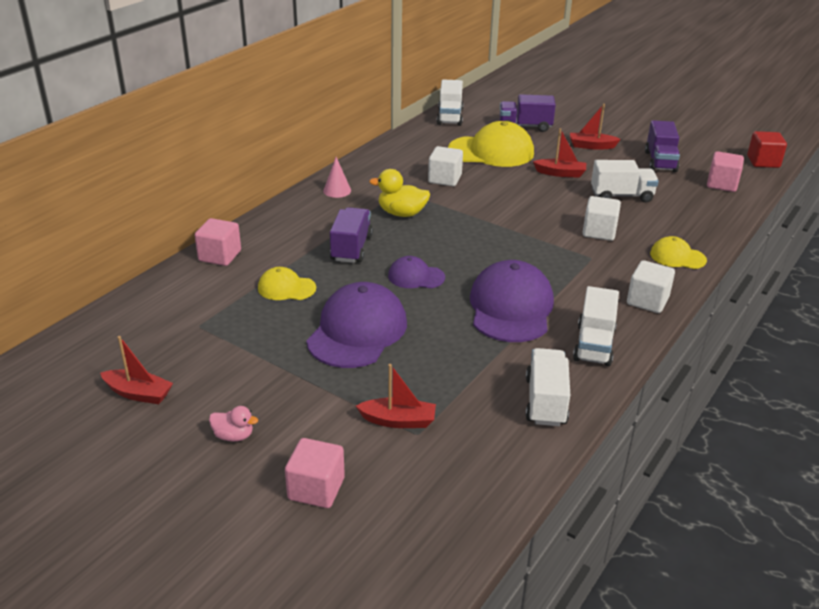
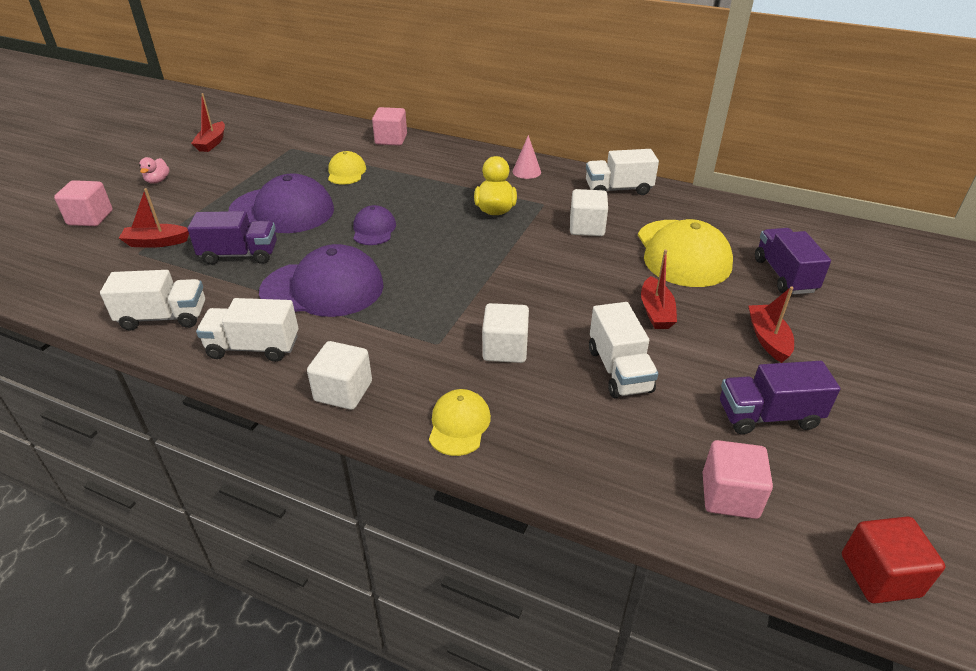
camera: 80 degrees right, 5 degrees up
(351, 248) = (418, 192): purple truck -> purple truck (239, 255)
(398, 421) = (156, 242): red boat -> red boat turned 90 degrees clockwise
(450, 117) = (760, 216): white truck -> white truck (618, 189)

